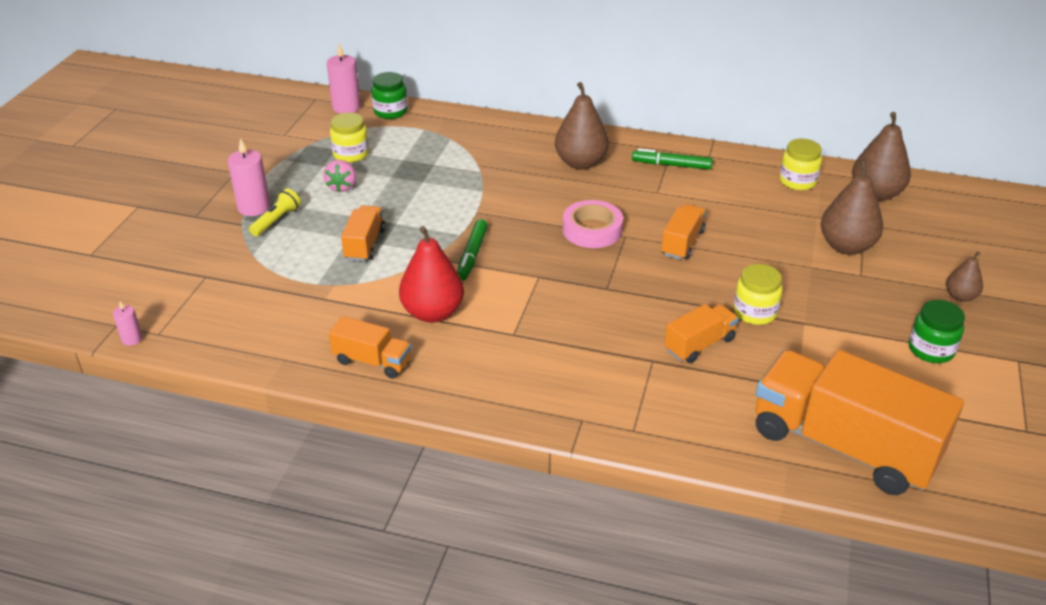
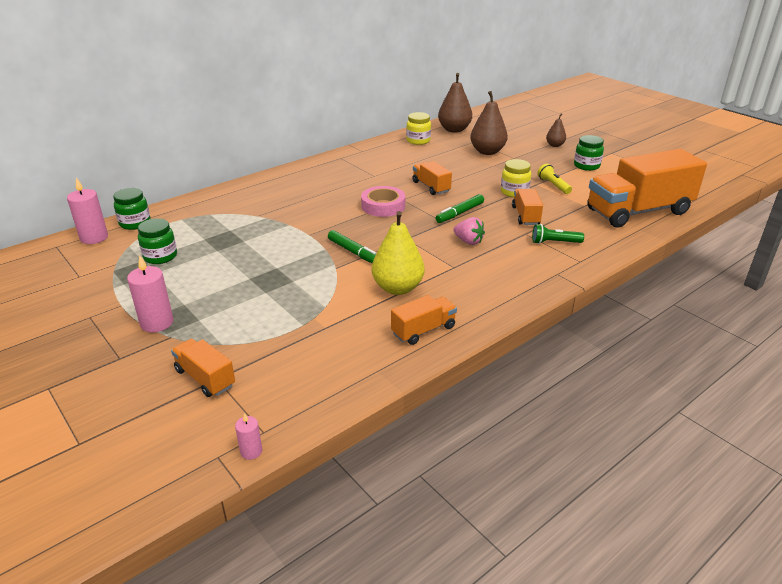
camera: 55 degrees left, 5 degrees down
(276, 220) = (193, 317): yellow flashlight -> yellow flashlight (553, 185)
(342, 187) = (196, 274): pink strawberry -> pink strawberry (468, 241)
(351, 154) = (160, 256): yellow jar -> green jar
(365, 244) = (283, 288): orange truck -> orange truck (205, 378)
(433, 313) = (397, 288): red pear -> yellow pear
(580, 163) = (310, 185): brown pear -> none
(657, 392) = (554, 242): none -> green flashlight
(671, 165) = (354, 163): green marker -> green marker (459, 213)

